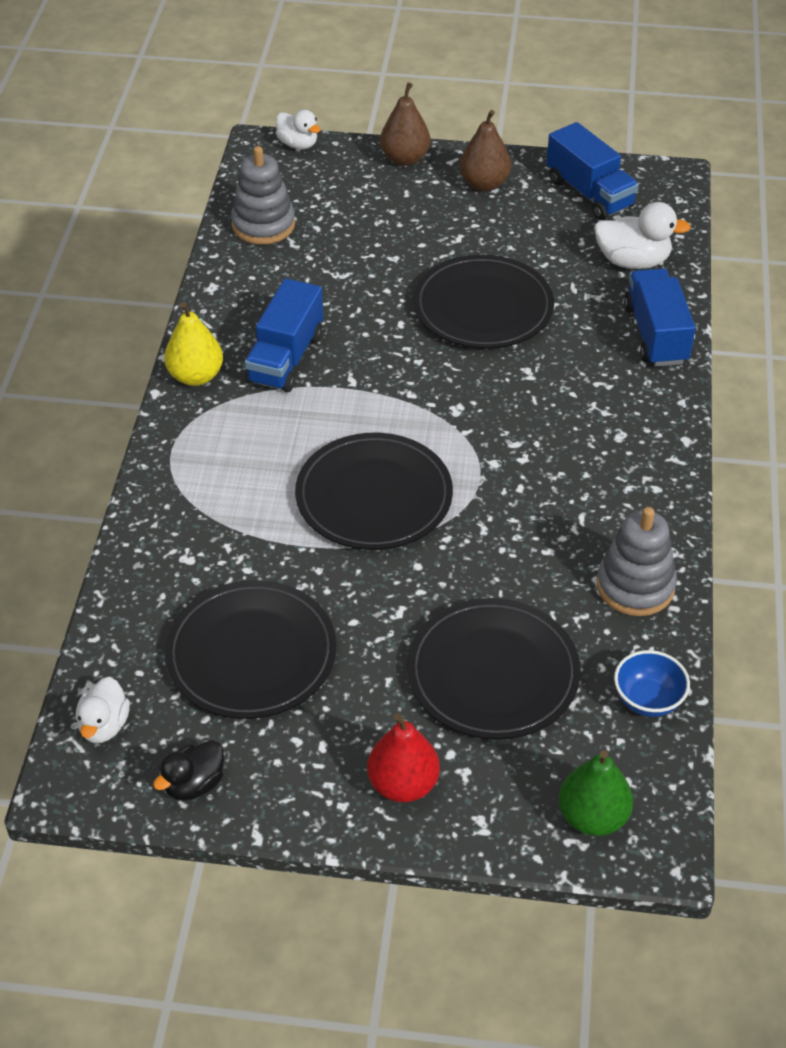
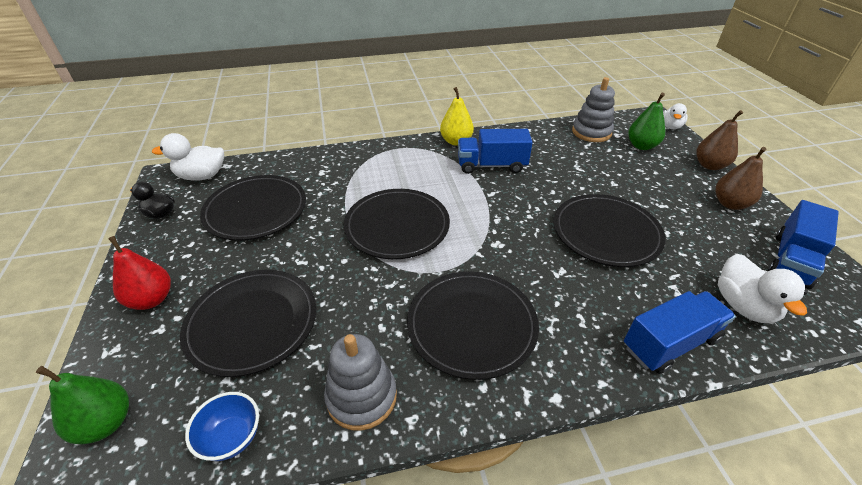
camera: 70 degrees right, 5 degrees down
(104, 725) = (202, 176): white duck -> white duck, size x1.51
(327, 194) = (641, 146): none -> green pear
(576, 473) = (471, 325): none -> black plate

